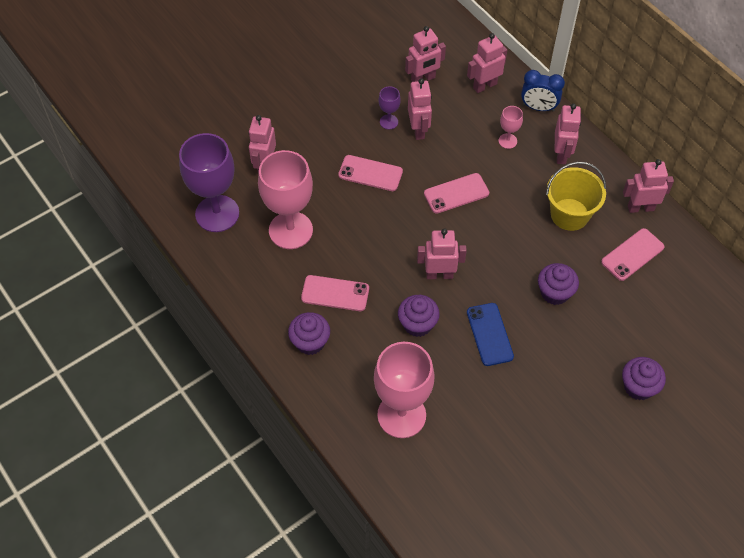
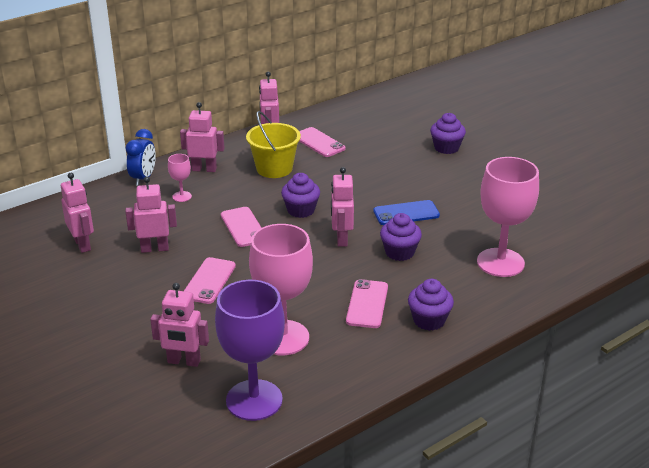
camera: 90 degrees left, 25 degrees down
(389, 122) = (138, 268): purple goblet -> none
(484, 85) = (105, 207): pink robot -> none
(555, 293) = (359, 179): purple cupcake -> purple cupcake (301, 210)

